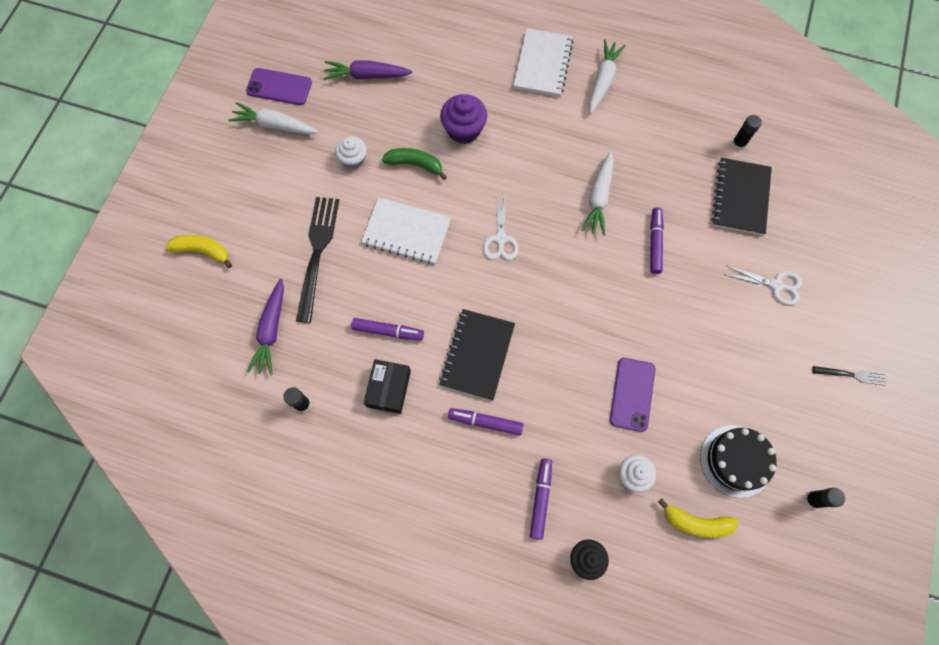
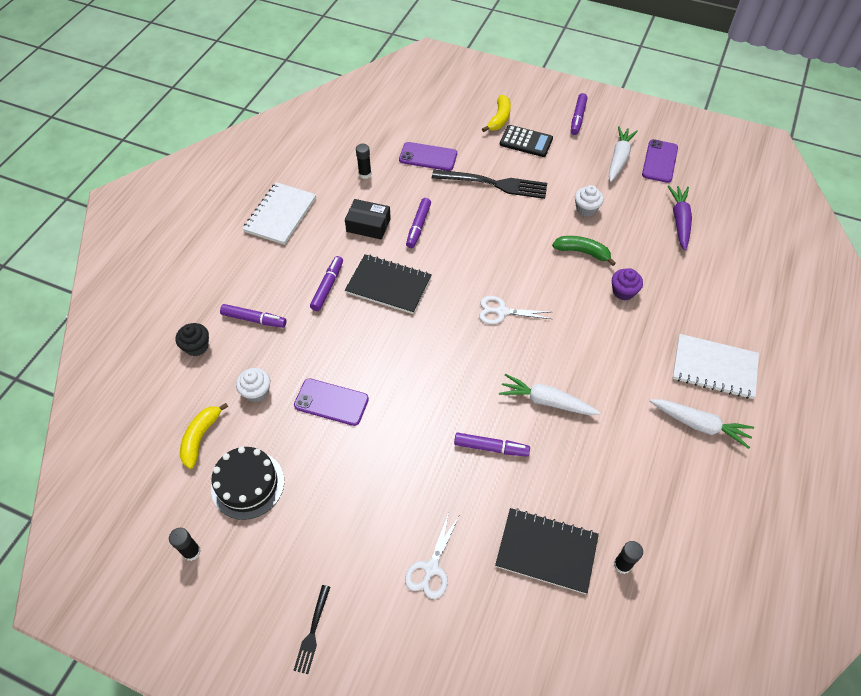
camera: 95 degrees right, 15 degrees down
(205, 165) = (577, 118): none -> purple marker
(245, 220) = (526, 141): none -> black calculator
(271, 330) = (428, 157): purple carrot -> purple phone
(406, 232) = (511, 243): white notebook -> white notebook (280, 215)
(415, 164) = (582, 252): green banana -> green banana turned 90 degrees counterclockwise
(464, 130) = (623, 291): purple cupcake -> purple cupcake, size x0.67

